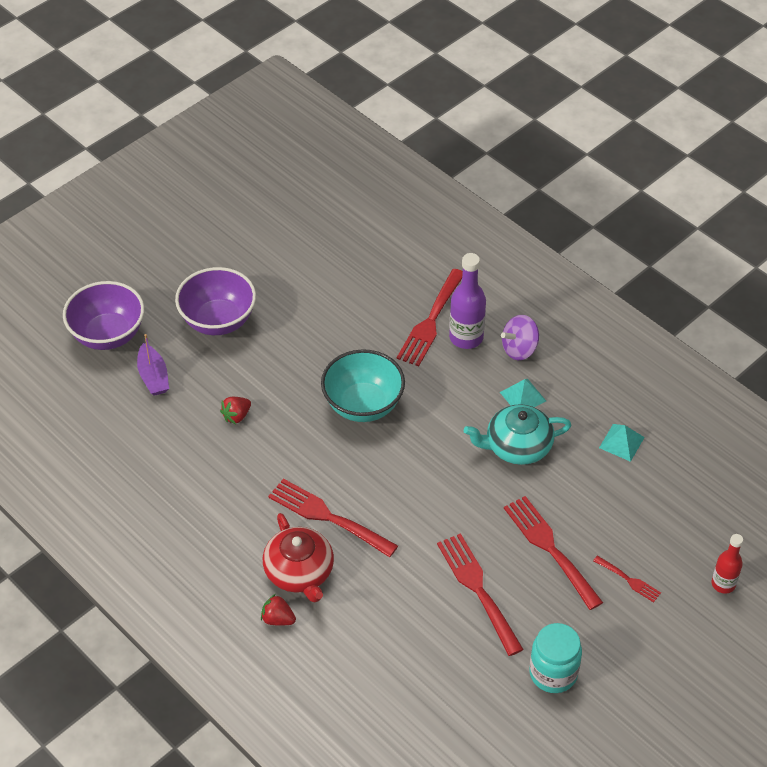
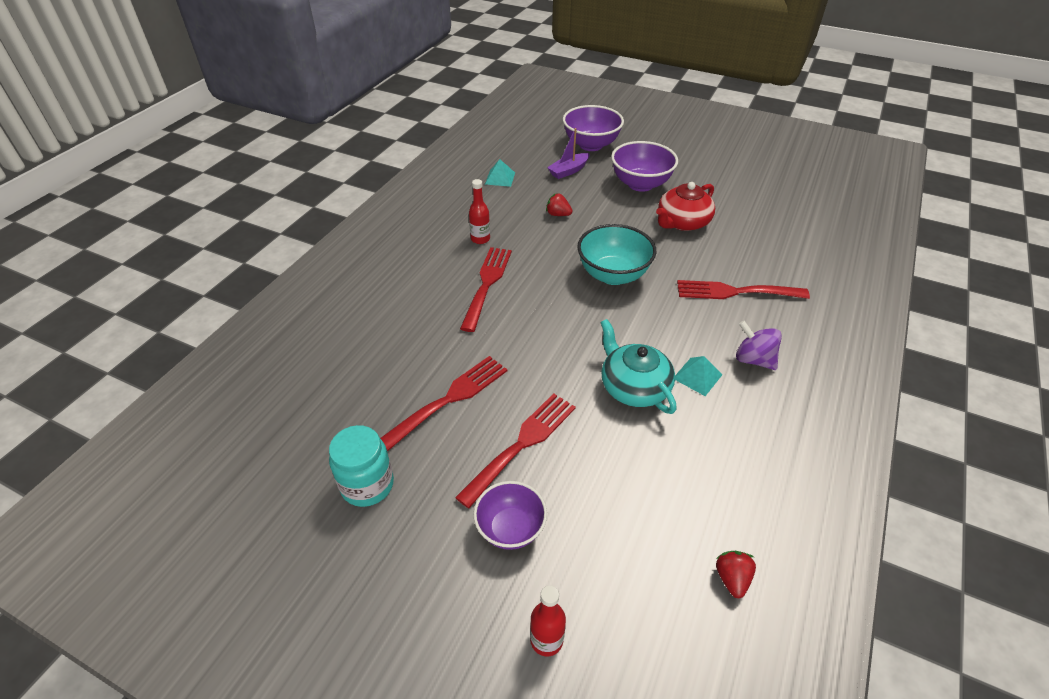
camera: 70 degrees right, 5 degrees down
(246, 502) = (480, 239): none -> red bottle
(278, 619) = (376, 283): red strawberry -> red strawberry (732, 578)
(299, 572) = (425, 282): red teapot -> red teapot (682, 222)
(466, 337) = (736, 319): purple bottle -> none
(621, 442) = (695, 475): turquoise pyramid -> turquoise pyramid (500, 178)
(629, 580) = (510, 528): red fork -> purple bowl

